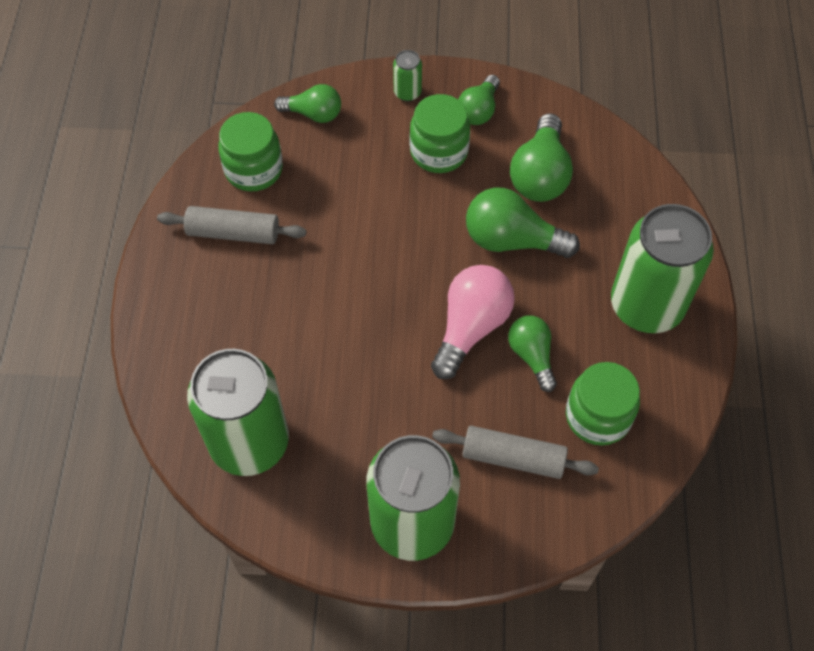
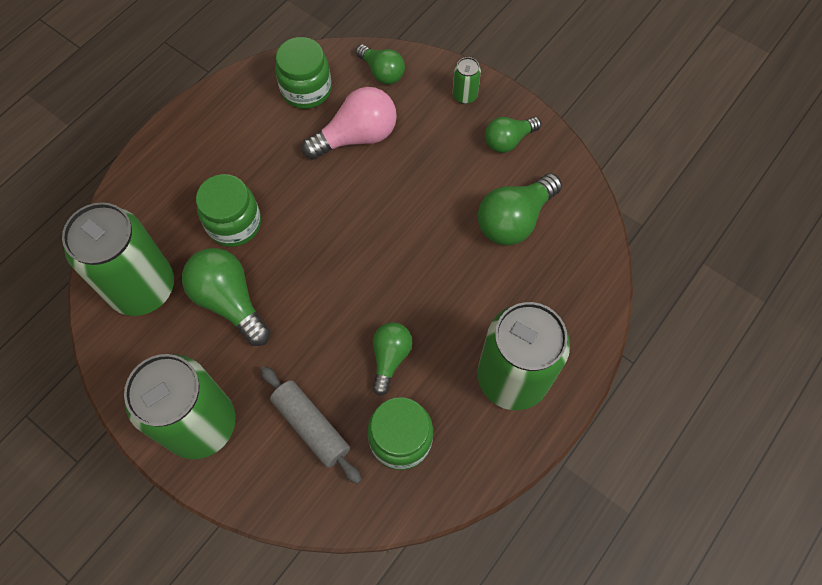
camera: 35 degrees right, 5 degrees up
(233, 233) = (255, 128): grey rolling pin -> none
(439, 152) = (450, 155): green jar -> green jar (234, 224)
(471, 327) = (363, 306): pink light bulb -> pink light bulb (356, 137)
(512, 240) = (449, 258): green light bulb -> green light bulb (230, 301)

